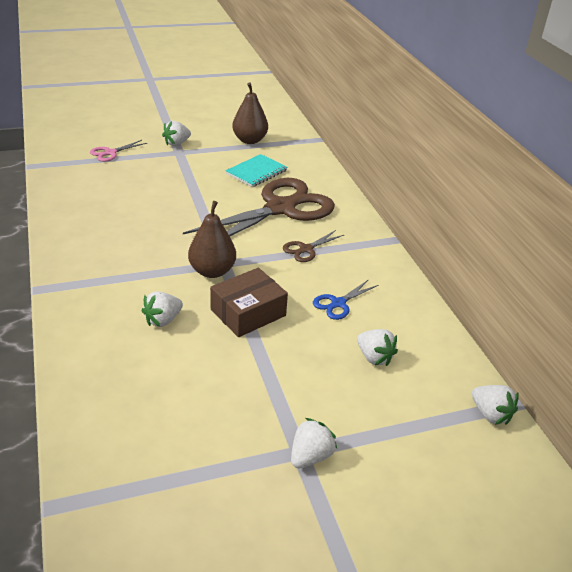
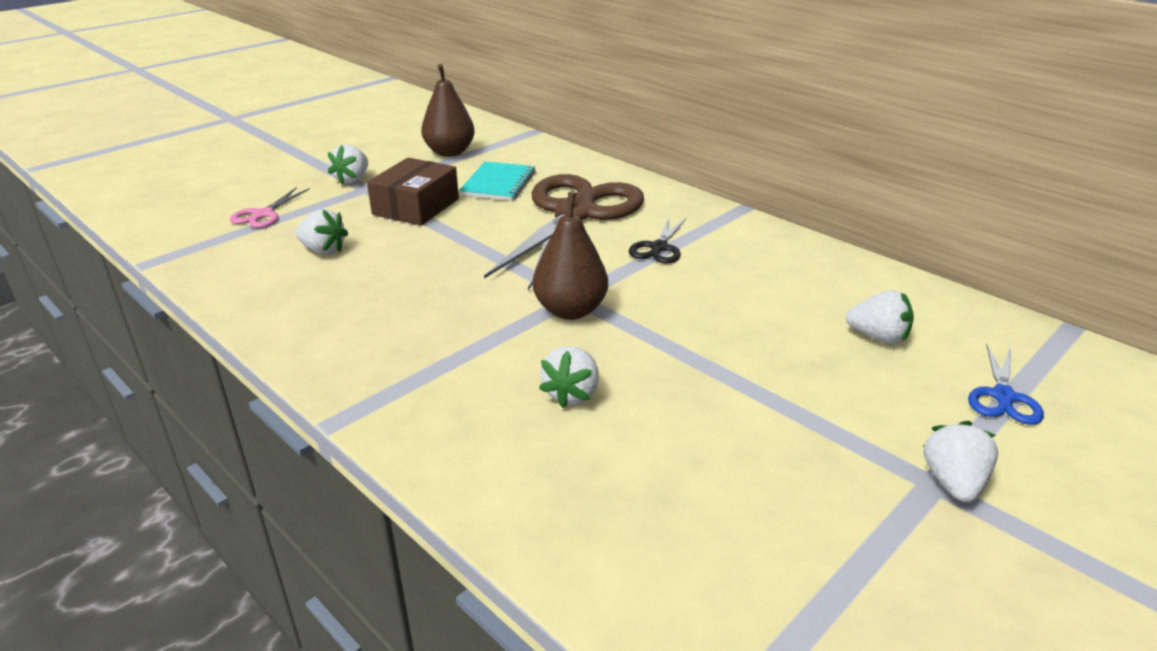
camera: 25 degrees left, 5 degrees down
(248, 312) = (673, 342): brown box -> brown box (416, 206)
(306, 249) = (658, 248): brown scissors -> black scissors
(338, 303) = (767, 293): blue scissors -> blue scissors (1003, 396)
(490, 414) = (1065, 349): white strawberry -> white strawberry (323, 250)

